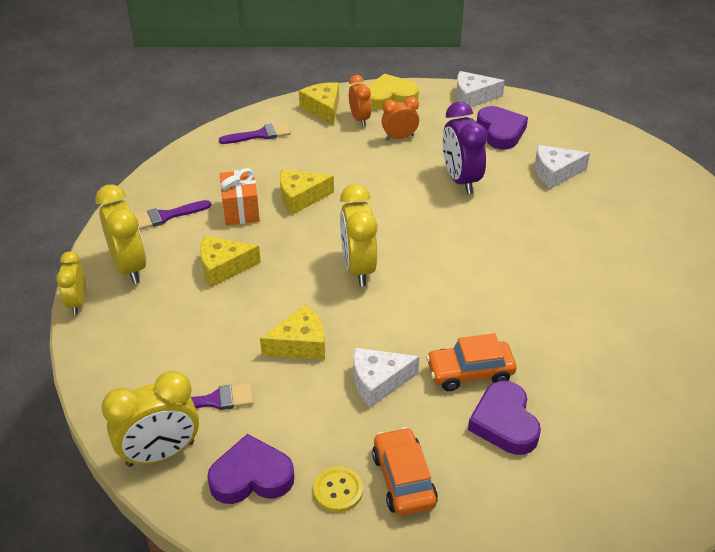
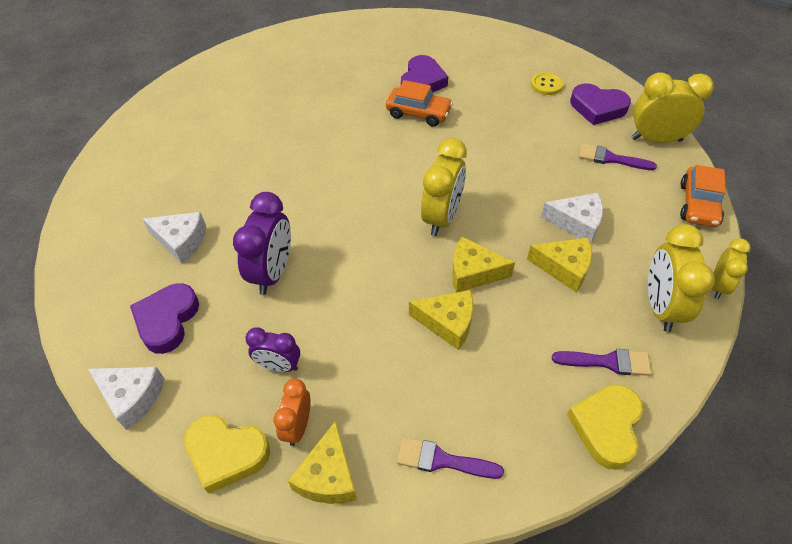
camera: 150 degrees left, 10 degrees up
(158, 182) = (606, 427): none -> yellow heart
(241, 210) = (520, 333): orange gift -> none
(300, 344) = (526, 174): yellow cheese -> yellow cheese (473, 272)
(378, 382) = (484, 129): white cheese -> white cheese (577, 223)
(399, 138) = (279, 366): orange clock -> purple clock
(403, 479) = (504, 77): orange car -> orange car (698, 204)

